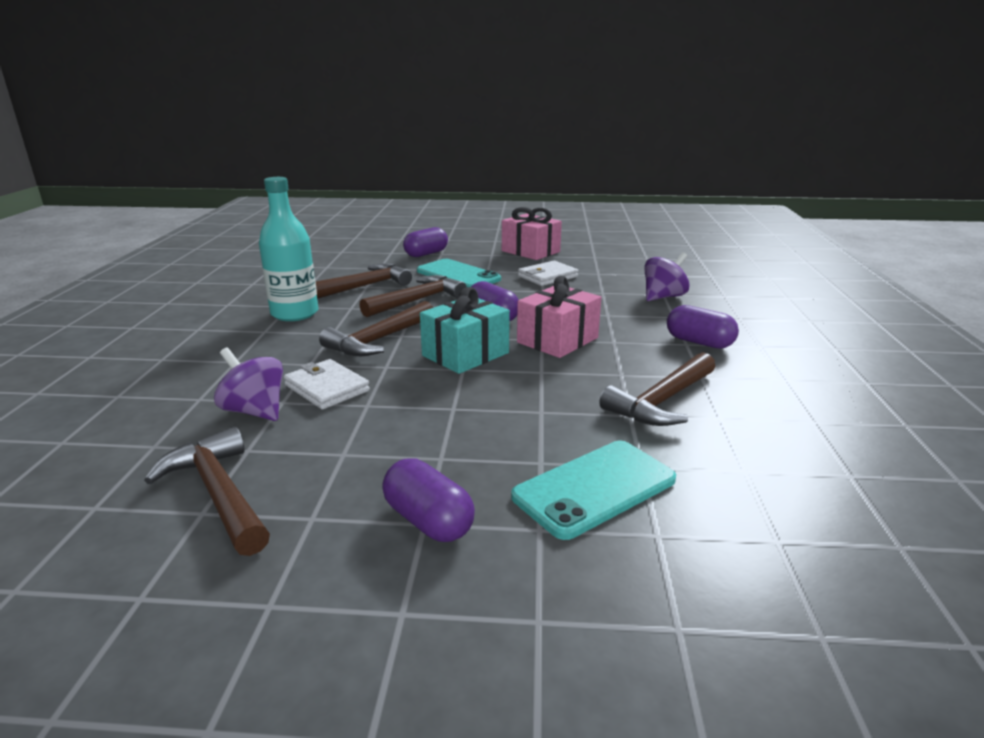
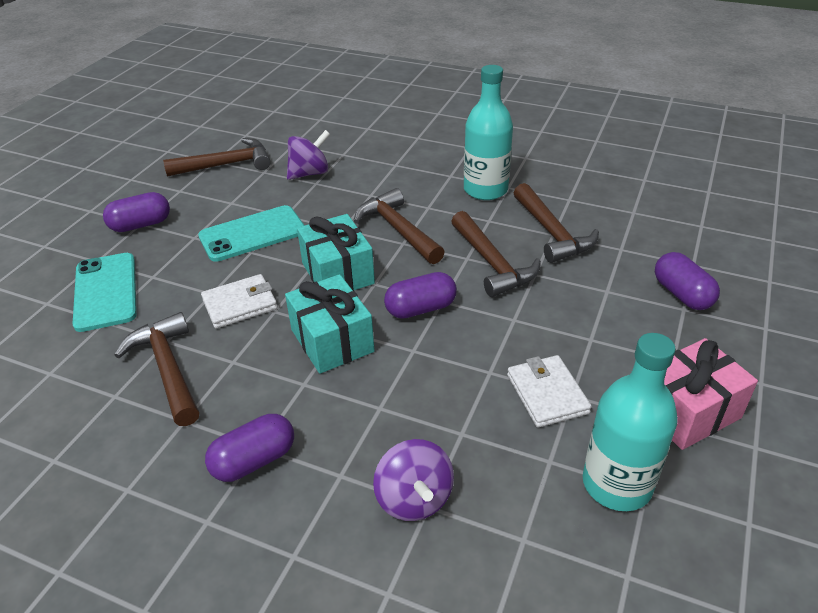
camera: 110 degrees right, 15 degrees up
(327, 388) = (323, 200): white wallet -> white wallet (240, 304)
(458, 275) = (575, 308): turquoise phone -> turquoise phone (252, 234)
(557, 340) = (332, 340): pink gift -> turquoise gift
(597, 261) = (617, 484): none -> turquoise bottle

